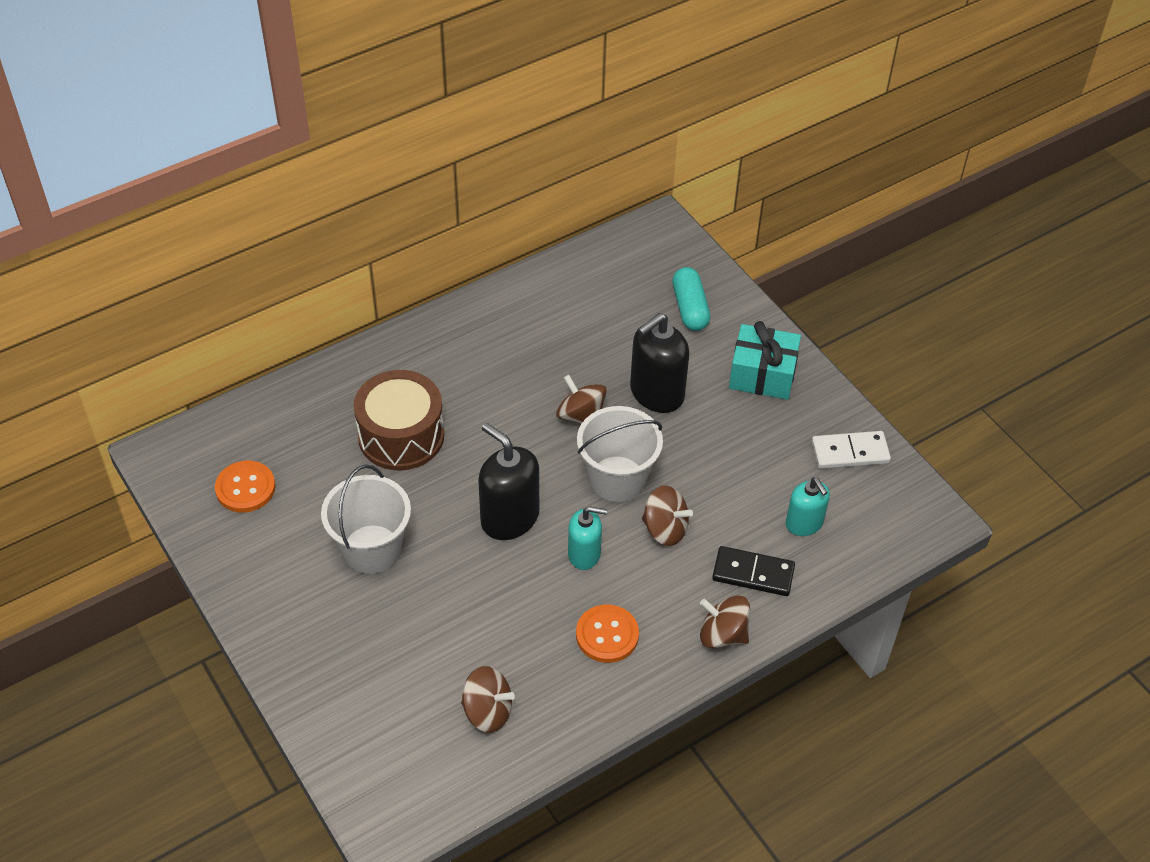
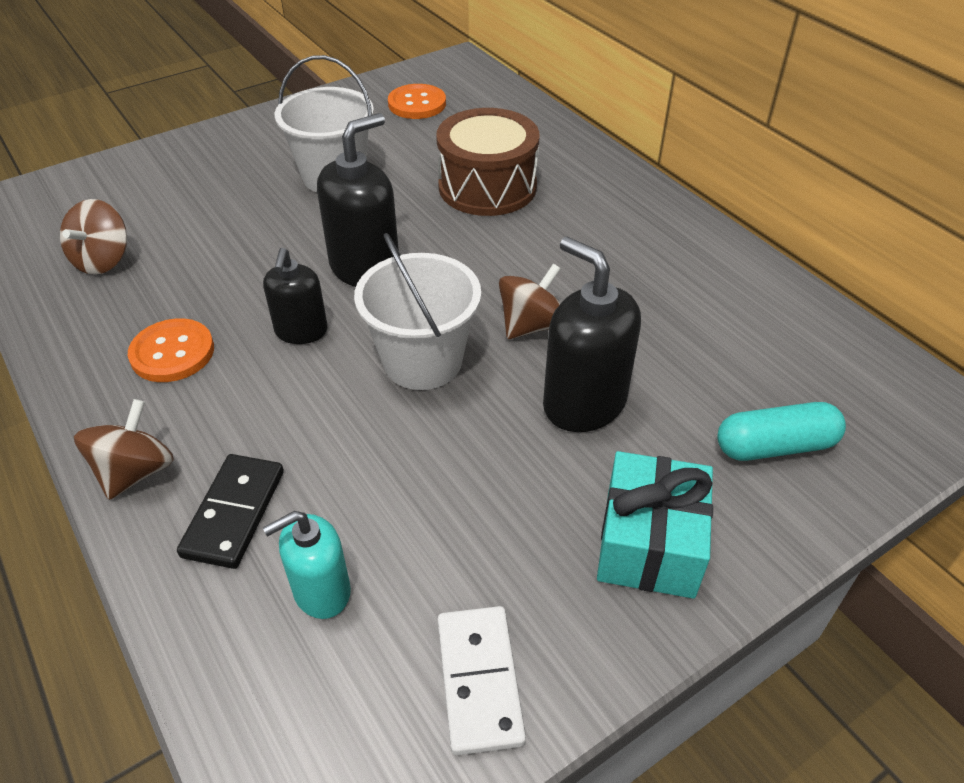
camera: 90 degrees right, 5 degrees down
(584, 554) = (301, 331): turquoise soap dispenser -> black soap dispenser
(665, 529) = (331, 410): brown spinning top -> none

